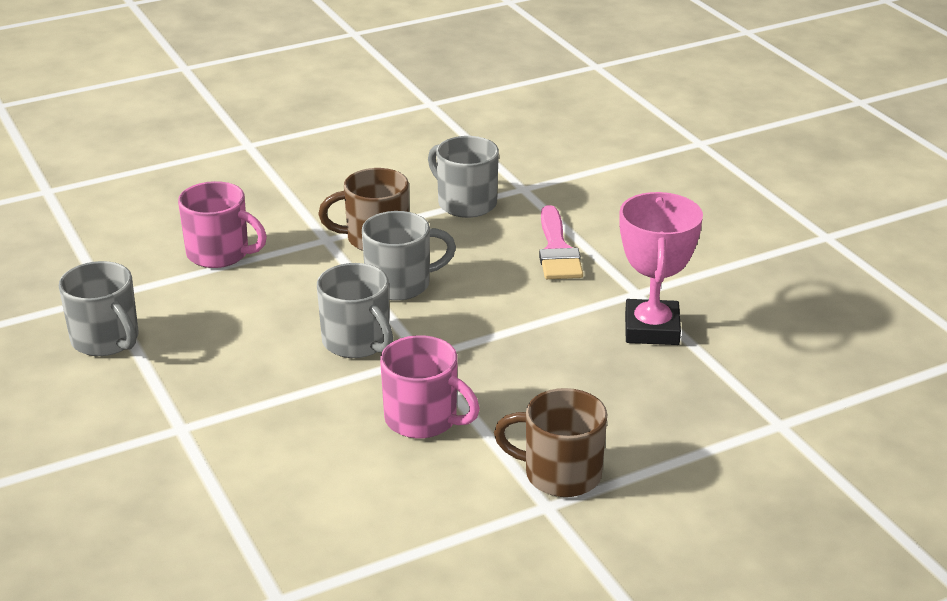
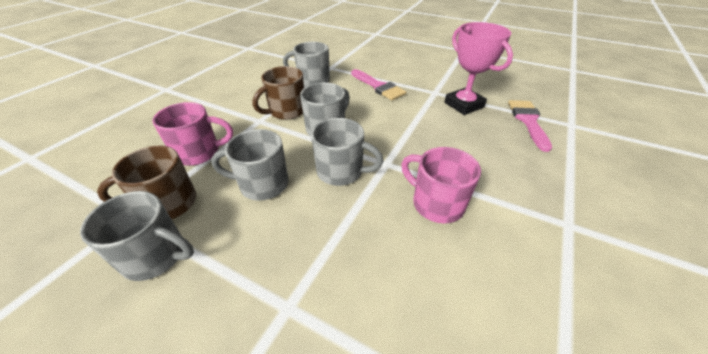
camera: 35 degrees left, 10 degrees up
(256, 318) = (262, 184): none -> grey mug
(423, 419) = (436, 203): pink mug -> pink mug turned 135 degrees counterclockwise
(560, 474) = (543, 199): brown mug -> brown mug (167, 204)
(716, 391) = (528, 121): none -> pink brush

